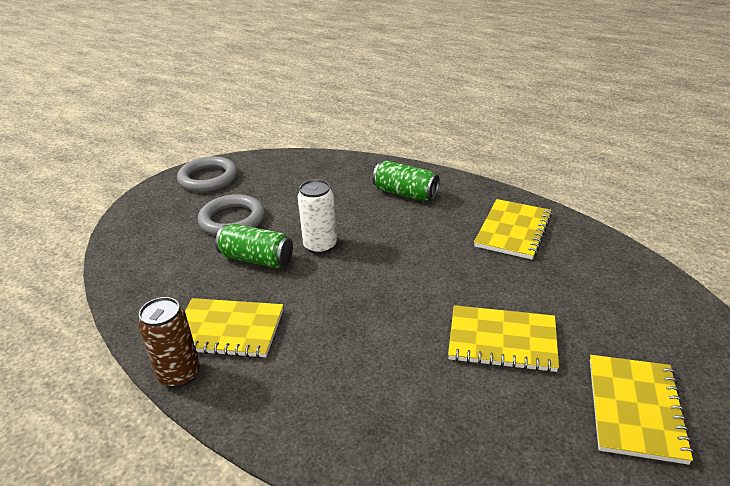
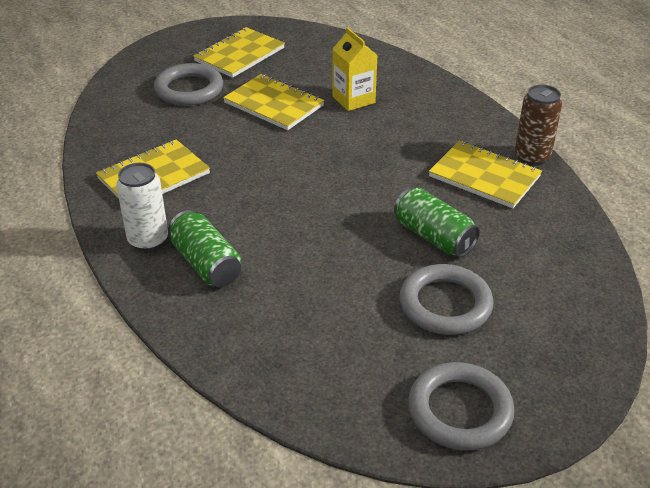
camera: 155 degrees left, 5 degrees up
(320, 246) = (357, 228): white can -> white can (148, 240)
(423, 385) = (353, 99): none -> yellow carton
(610, 325) = (189, 89): none -> grey ring

